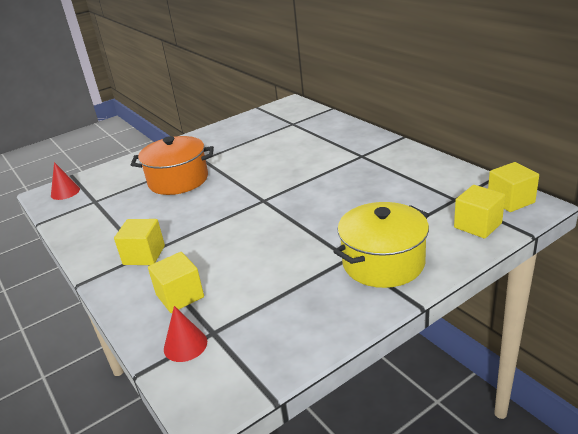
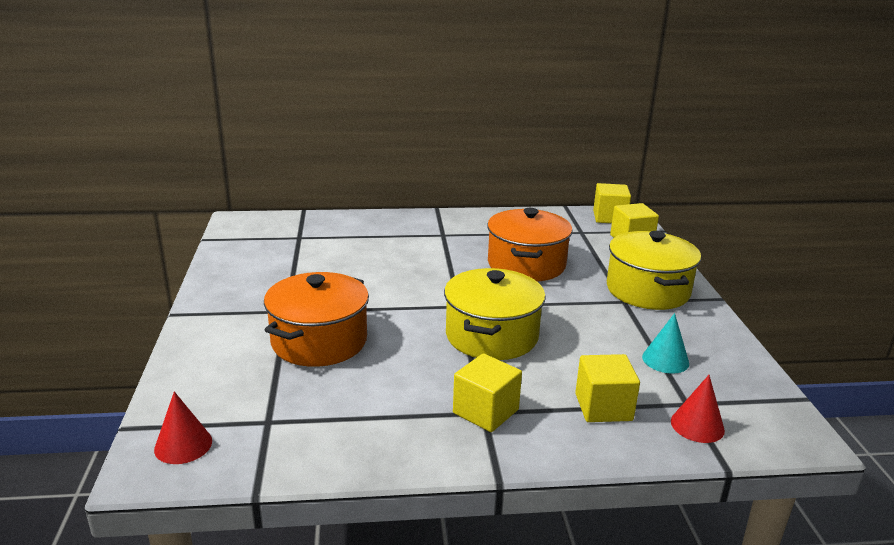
camera: 65 degrees left, 5 degrees down
(235, 225) = (491, 336): none -> yellow pot
(270, 304) = (665, 360): none -> turquoise cone
(357, 199) = (526, 264): none -> orange pot

